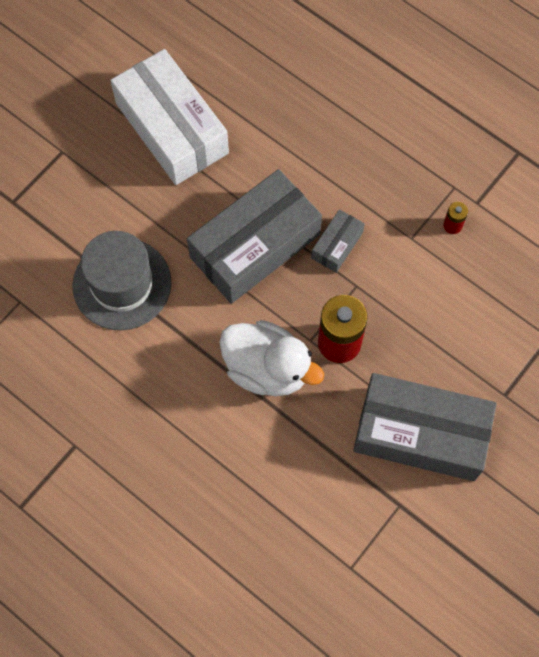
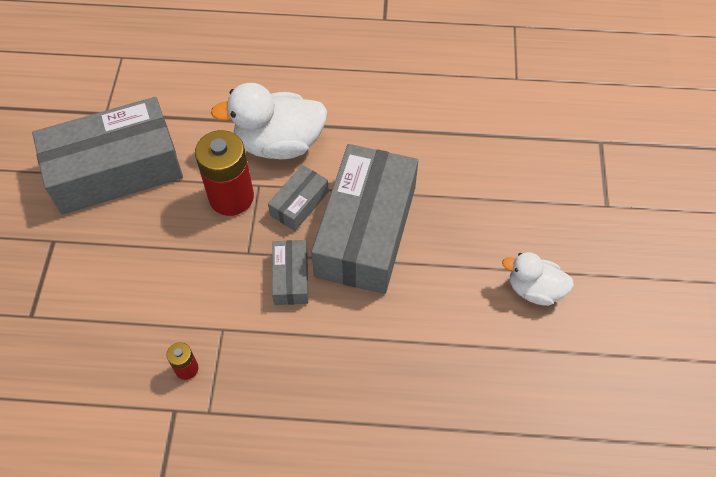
camera: 145 degrees right, 10 degrees down
(122, 284) = (451, 135): grey hat -> none
(172, 128) = (534, 289): white box -> white duck
(289, 301) = (299, 203): none -> grey box

